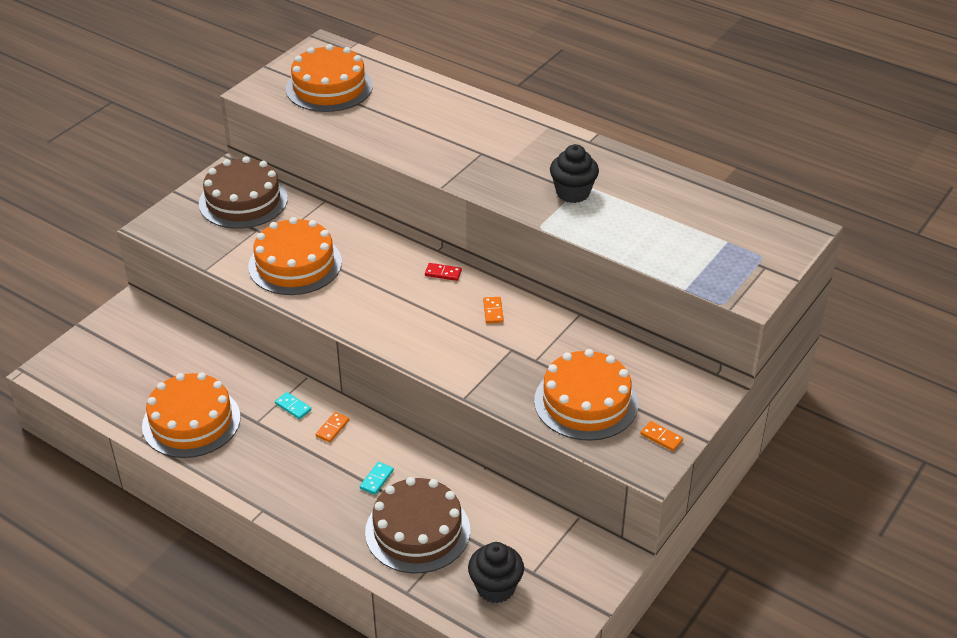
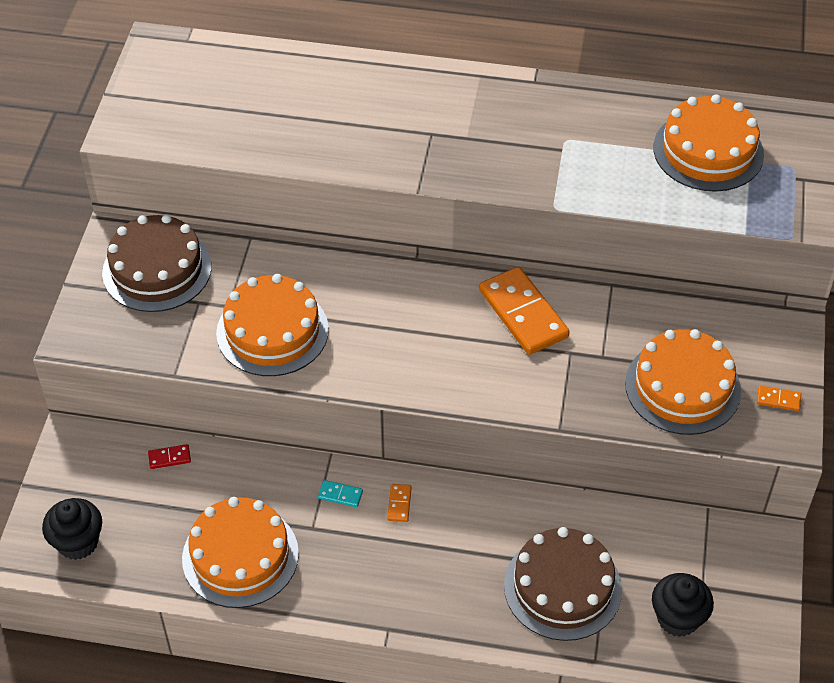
camera: 25 degrees left, 10 degrees up
(329, 87) = (202, 100): orange cake -> orange cake (708, 151)
(376, 479) = (484, 545): turquoise domino -> none
(443, 273) = (441, 285): red domino -> red domino (169, 458)
(493, 311) = (523, 314): orange domino -> orange domino, size x2.39
(573, 193) = (560, 153): black cupcake -> black cupcake (78, 542)

